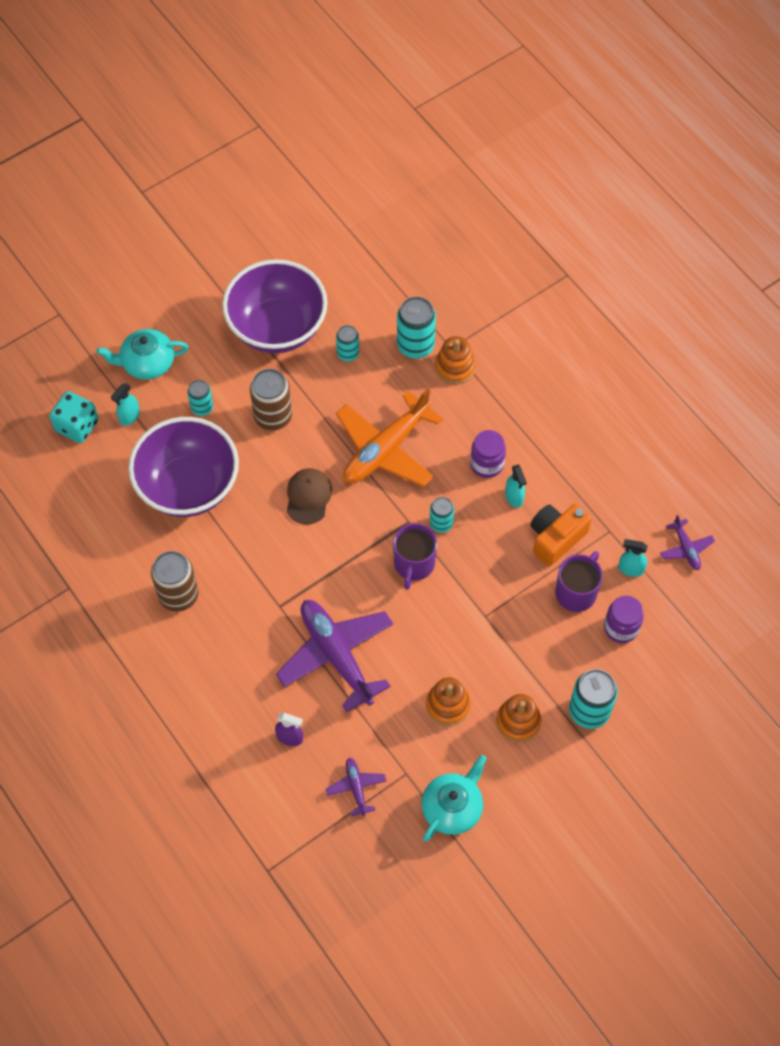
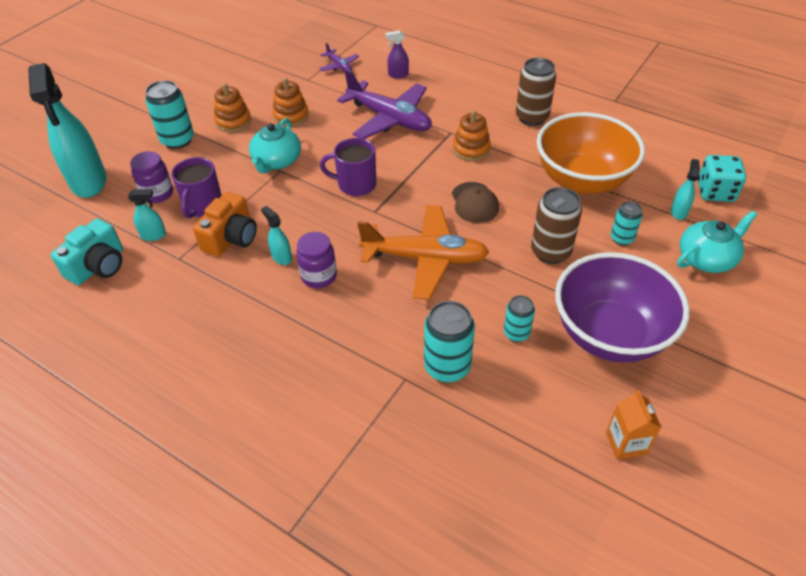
camera: 160 degrees right, 15 degrees down
(188, 486) = (582, 180): purple bowl -> orange bowl
(322, 252) = (626, 443): none -> orange carton
(385, 449) = (425, 258): orange plane -> orange plane turned 75 degrees clockwise
(414, 564) = (355, 184): purple mug -> purple mug turned 75 degrees counterclockwise
(441, 523) = (344, 218): turquoise can -> none
(452, 807) = (268, 73): turquoise teapot -> turquoise teapot (277, 161)
(455, 367) = (391, 358): orange stacking toy -> orange stacking toy (471, 149)
(686, 548) = (98, 266): purple plane -> turquoise camera
(694, 674) = (89, 182): none -> turquoise spray bottle

